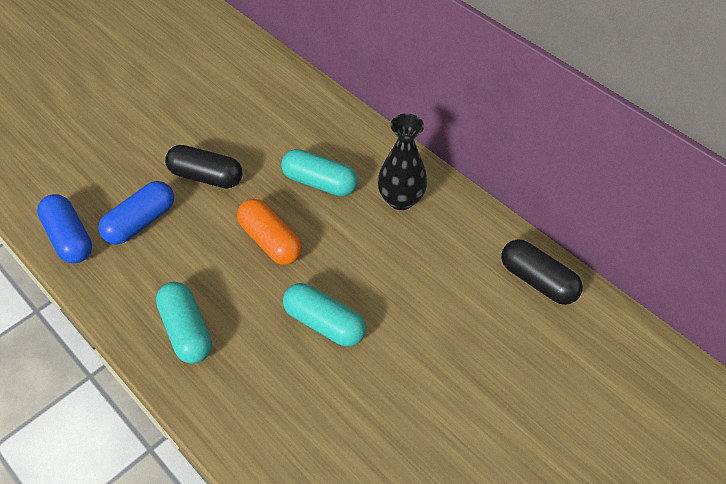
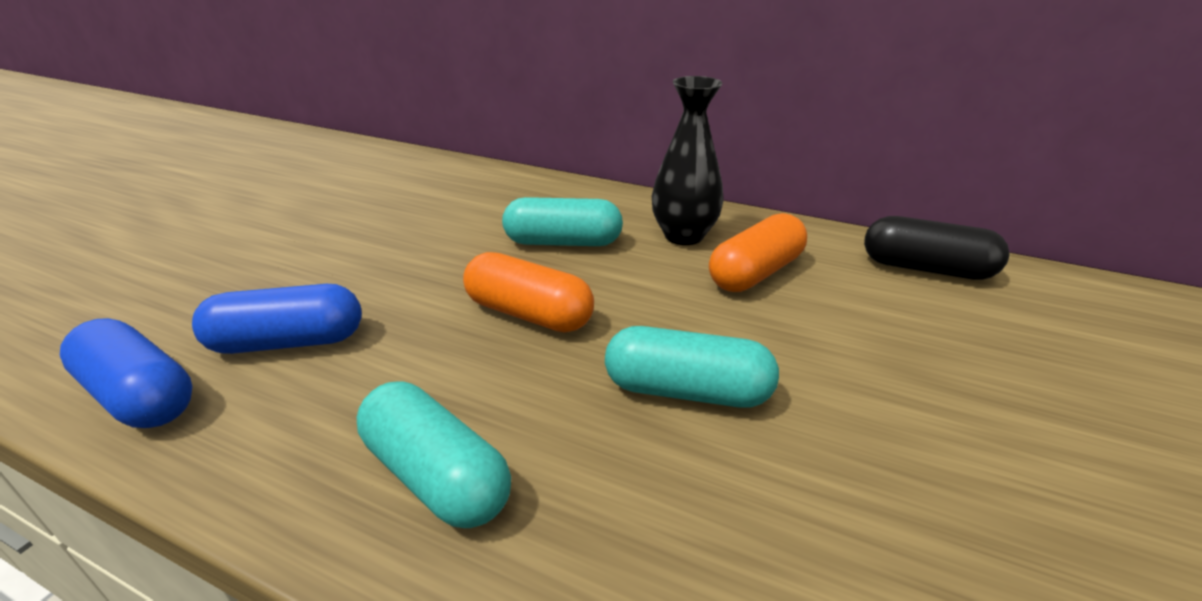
camera: 20 degrees left, 20 degrees down
(141, 222) = (288, 342): blue capsule -> blue capsule turned 60 degrees clockwise
(206, 176) = (387, 269): black capsule -> none
(423, 249) = (755, 273): none -> orange capsule

